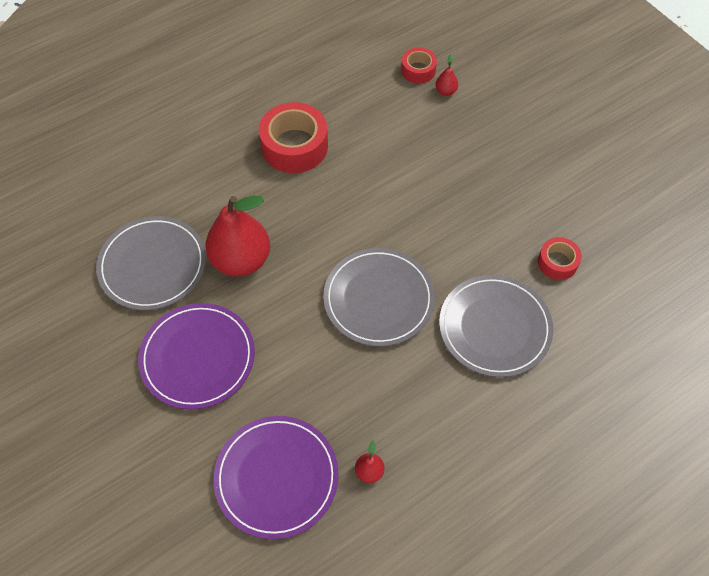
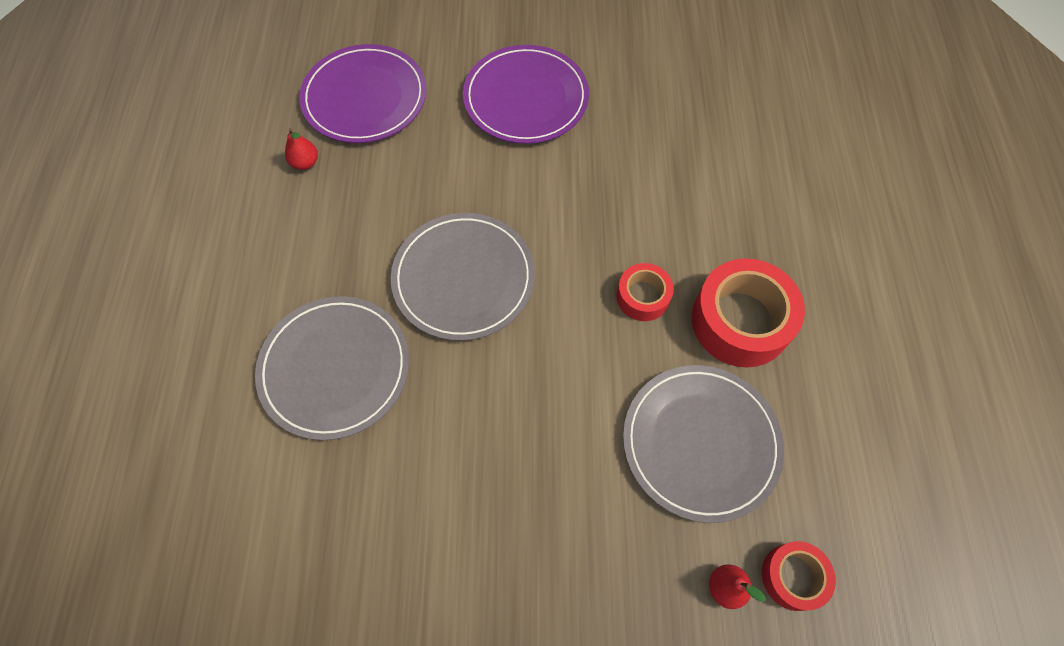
camera: 125 degrees right, 5 degrees up
(152, 265) = (658, 110): grey plate -> grey plate (700, 443)
(241, 260) = (609, 183): red pear -> none
(557, 262) = (348, 508): red tape -> red tape (643, 297)

